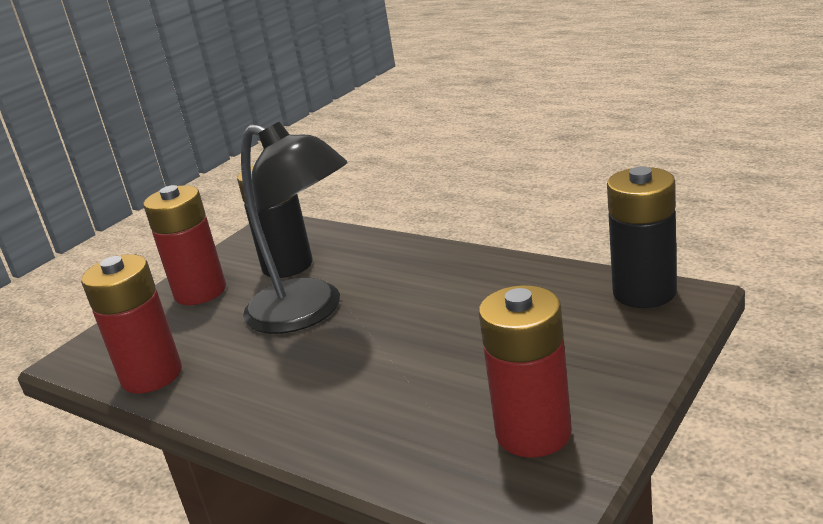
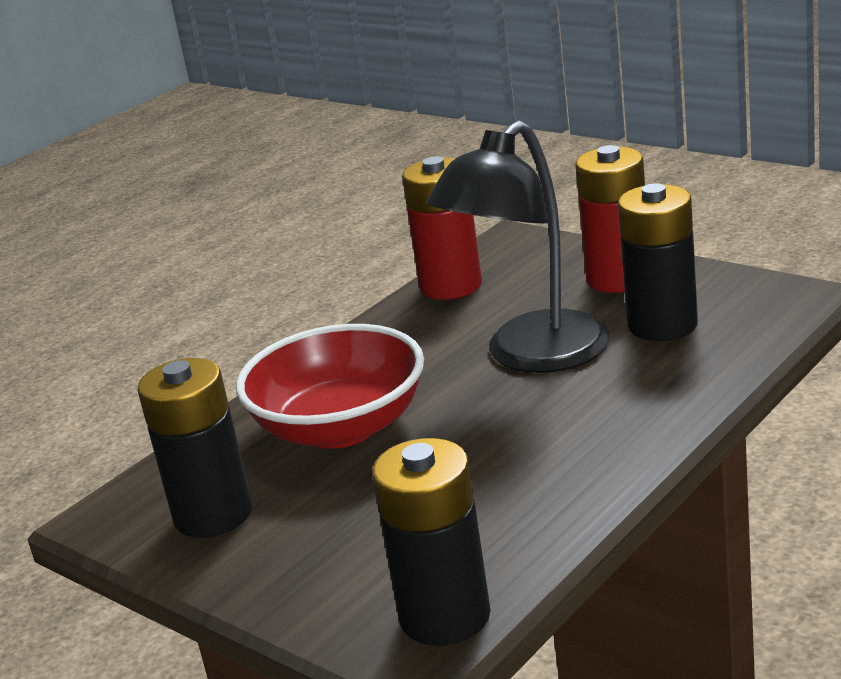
camera: 95 degrees right, 0 degrees up
(396, 388) = (341, 428): none -> red bowl
(533, 433) = (213, 515): red battery -> black battery

